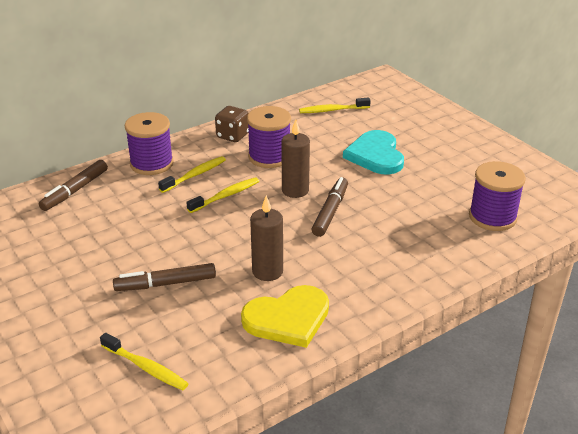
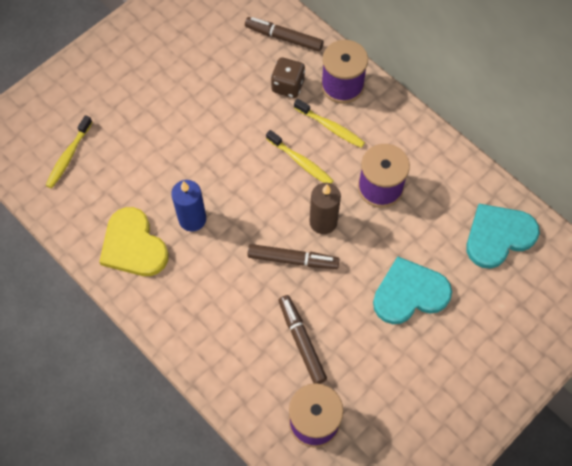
camera: 80 degrees right, 30 degrees up
(165, 284) = (165, 144): brown marker -> brown marker (302, 341)
(232, 136) = (413, 145): brown dice -> brown dice (288, 86)
(267, 271) = (192, 219): brown candle -> blue candle
(332, 110) = (498, 236): yellow toothbrush -> turquoise heart

